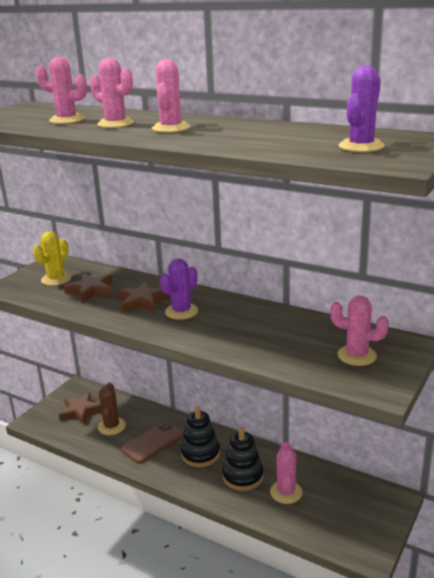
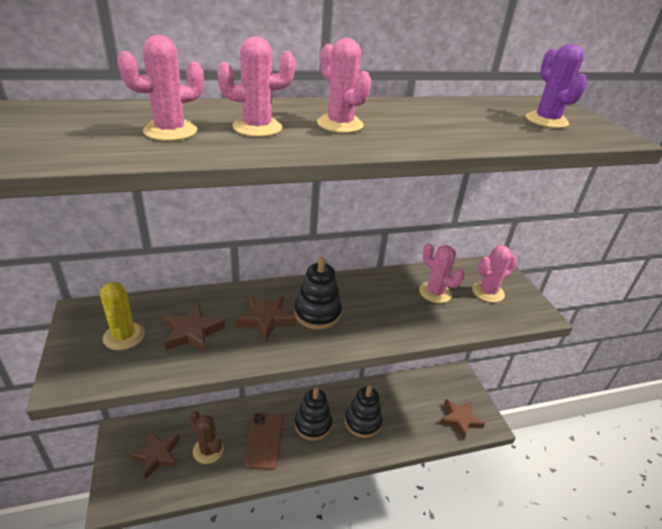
camera: 50 degrees left, 10 degrees up
(181, 311) = (317, 313): purple cactus -> black stacking toy
(286, 492) = (402, 414): pink cactus -> pink cactus (435, 293)
(340, 531) = (459, 420): none -> brown star

